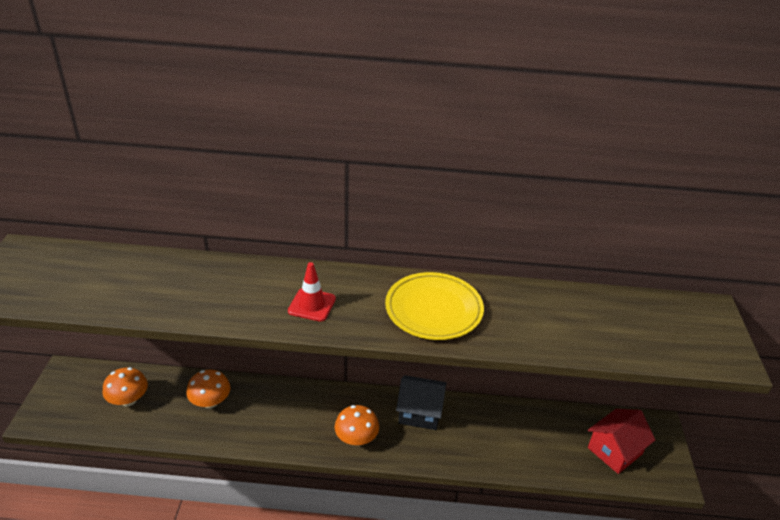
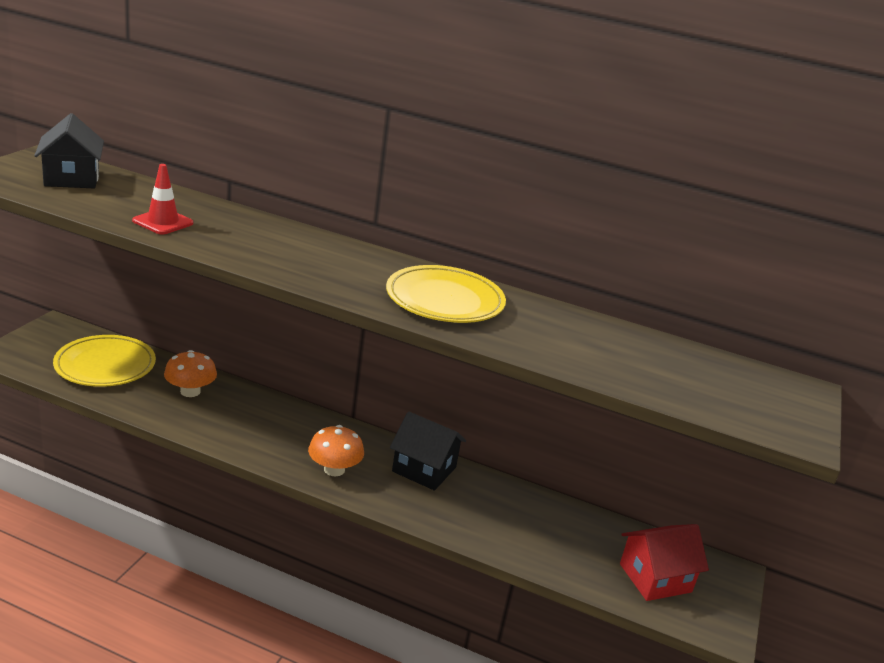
camera: 15 degrees right, 10 degrees down
(62, 271) = (72, 178): none -> black house
(128, 399) = (105, 365): orange mushroom -> yellow plate
(312, 305) = (308, 262): red traffic cone -> red traffic cone (163, 222)

